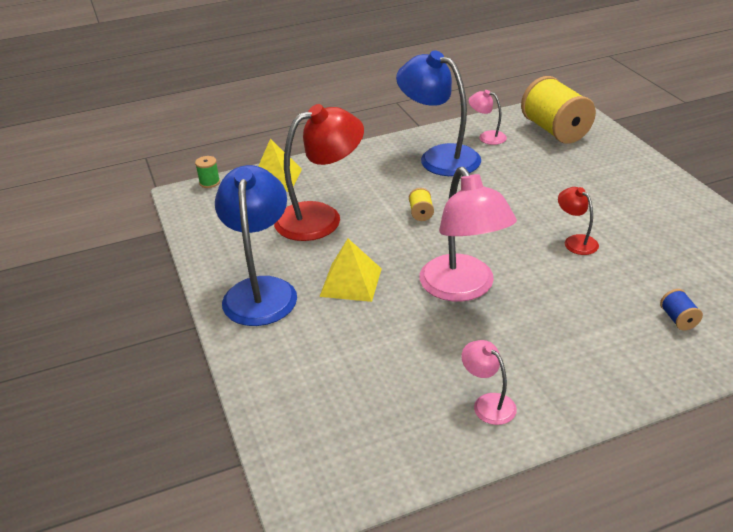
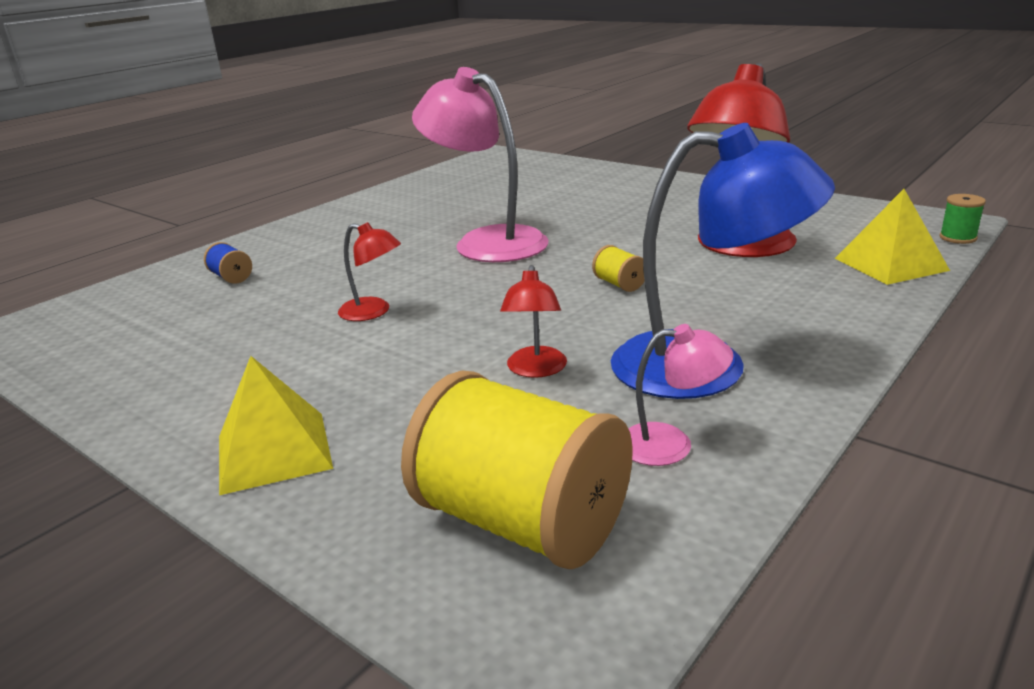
camera: 150 degrees right, 10 degrees down
(261, 290) = (685, 195): blue lamp -> none
(351, 282) = (610, 218): yellow pyramid -> yellow pyramid (273, 451)
(488, 403) = (407, 199): pink lamp -> none
(510, 177) = (535, 370): none -> red lamp

